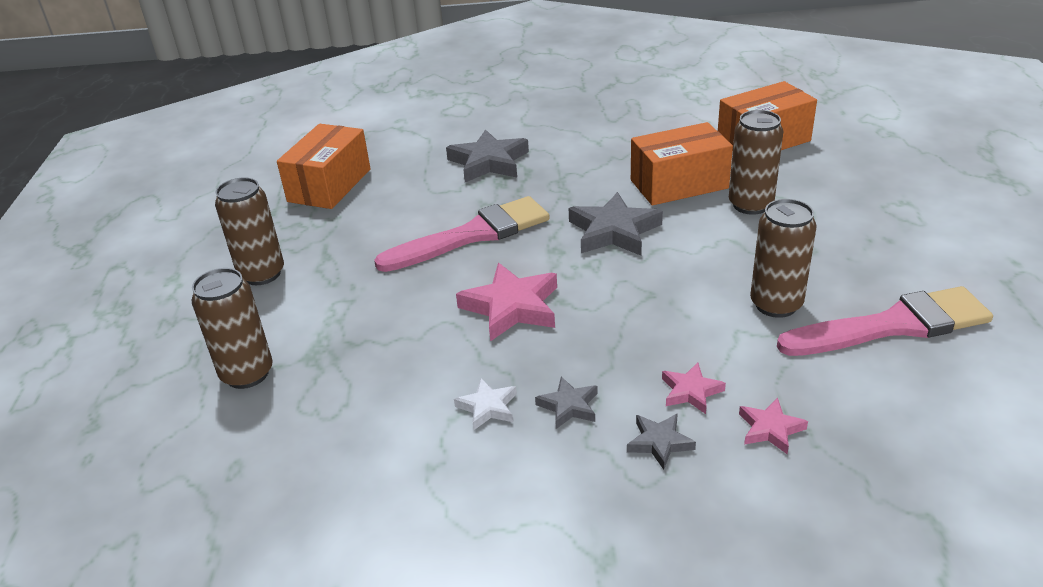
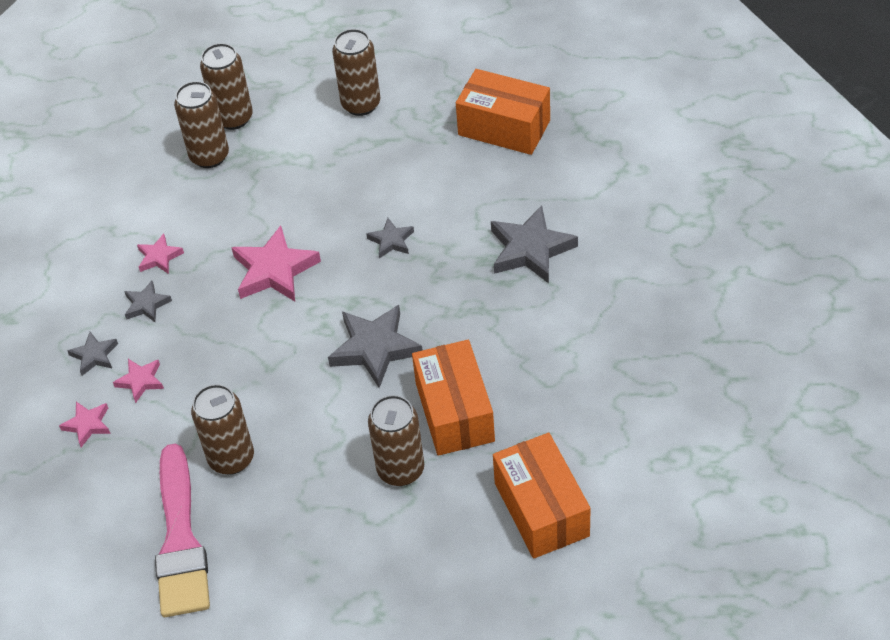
camera: 95 degrees right, 15 degrees up
(312, 386) = (209, 156): none -> brown can
(472, 235) = (391, 241): pink brush -> grey star
(488, 407) = (159, 257): white star -> pink star

